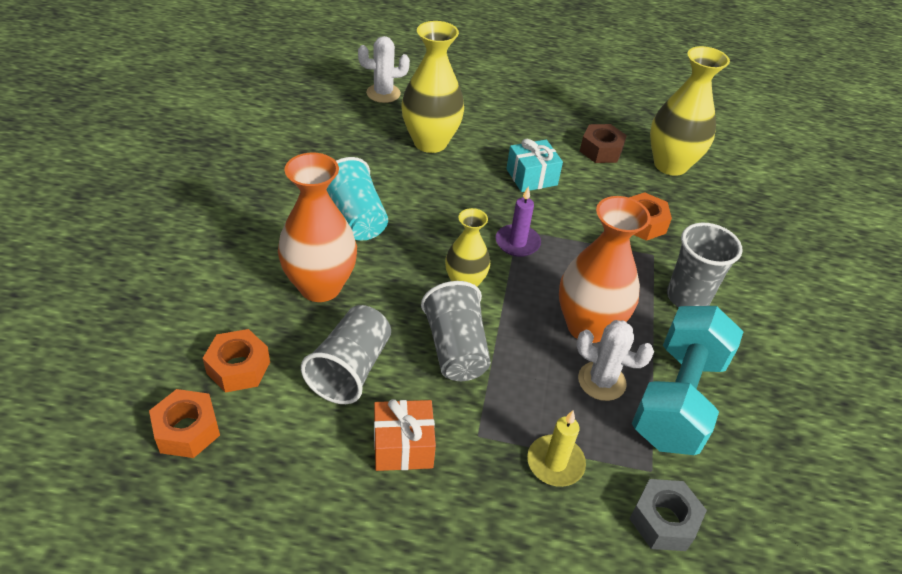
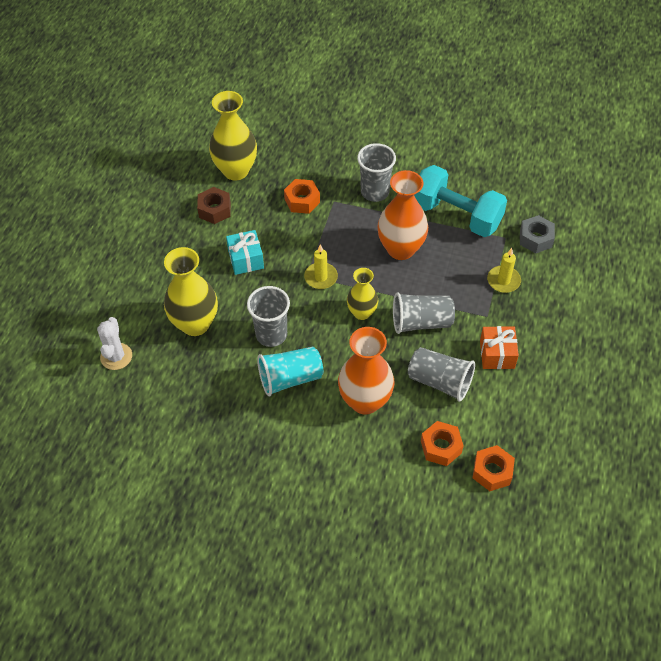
camera: 80 degrees left, 10 degrees up
(420, 201) = (271, 334): none -> grey cup
(517, 243) = (321, 277): purple candle -> yellow candle
(601, 381) = (444, 249): white cactus -> none

